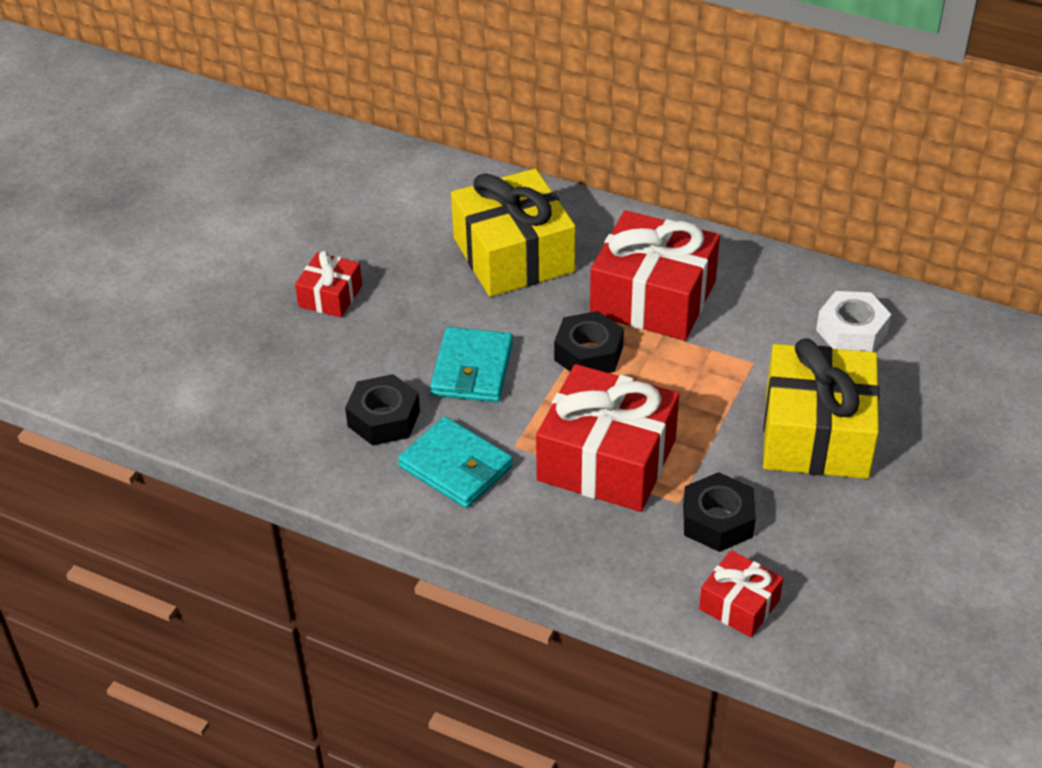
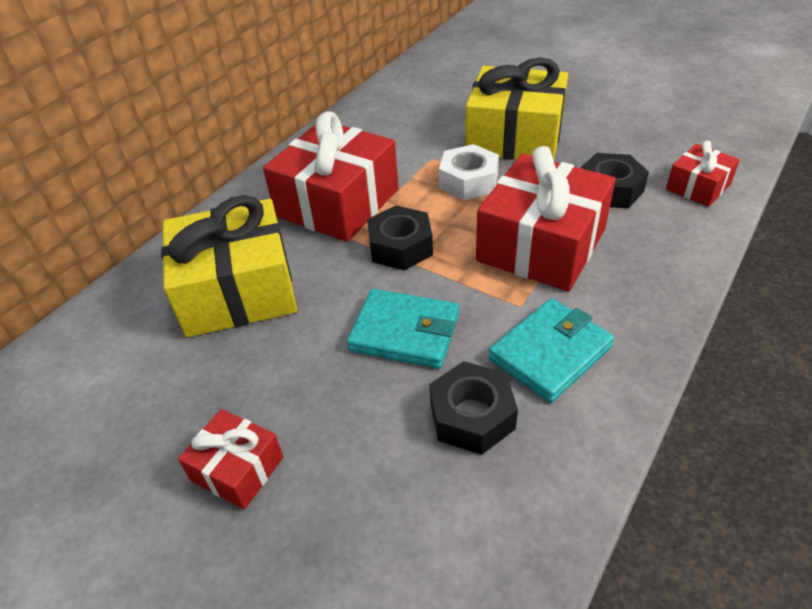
camera: 80 degrees left, 0 degrees up
(851, 331) = (408, 112): white nut -> white nut (468, 181)

